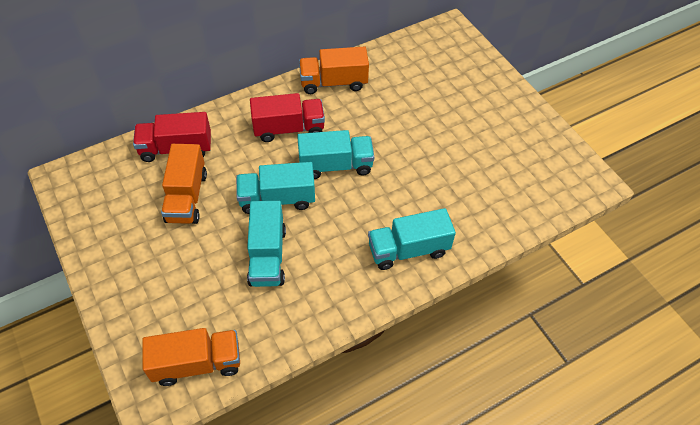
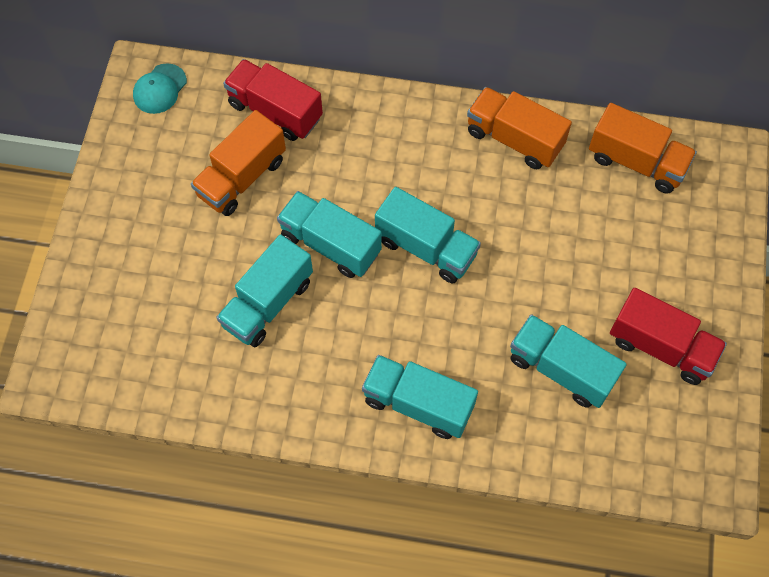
camera: 40 degrees right, 10 degrees up
(85, 180) = (160, 89): none -> turquoise cap
(197, 363) = (114, 367): orange truck -> orange truck (636, 162)
(289, 129) = (413, 166): red truck -> red truck (661, 347)
(467, 179) = (561, 369): none -> turquoise truck

